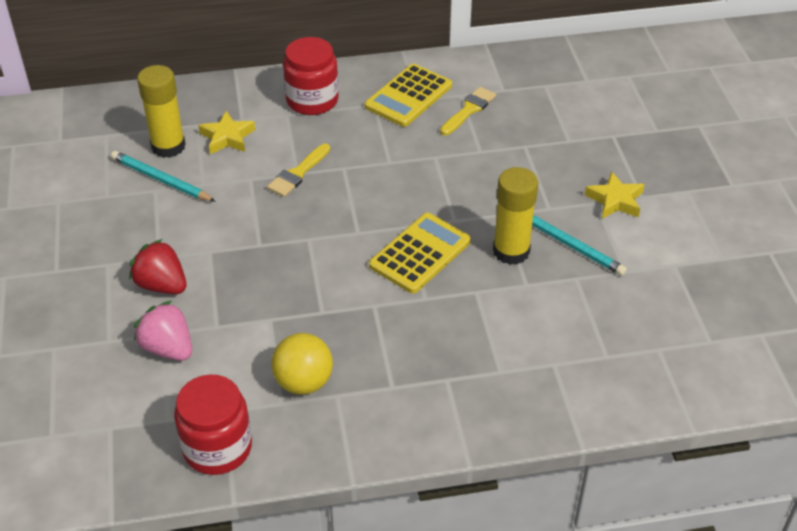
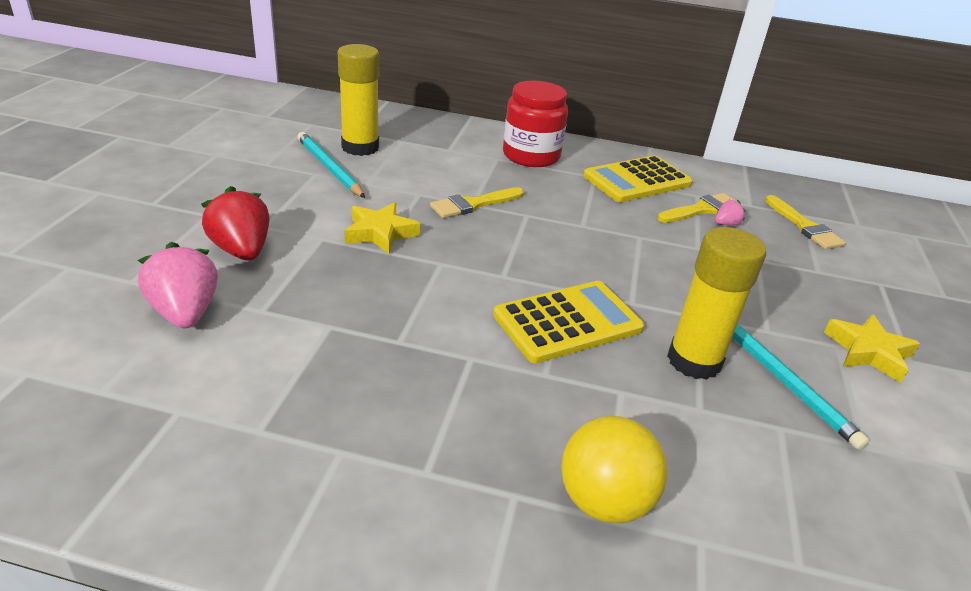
camera: 20 degrees right, 10 degrees down
(217, 448) = (122, 456): red jar -> none
(227, 137) = (423, 157): yellow star -> yellow star (380, 233)
(304, 382) = (310, 416): yellow ball -> yellow ball (604, 501)
(492, 118) = (726, 224): none -> pink strawberry
(549, 98) = (804, 226): none -> yellow brush

